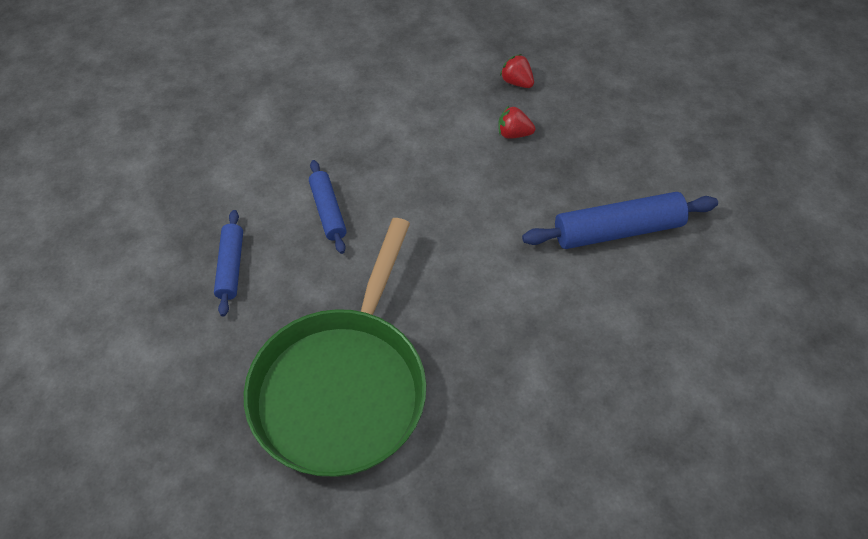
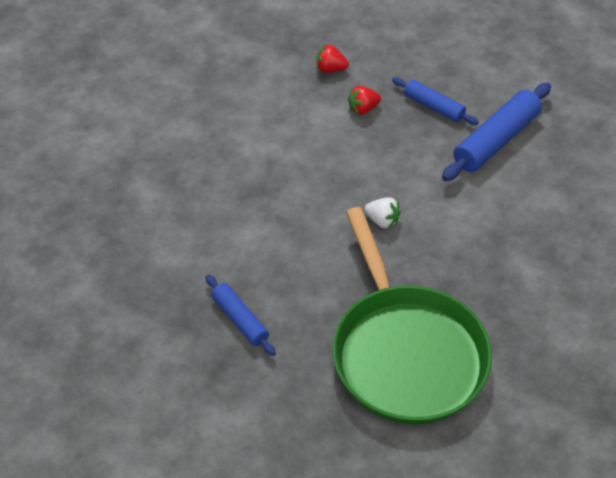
camera: 35 degrees left, 5 degrees down
(328, 211) = (276, 238): blue rolling pin -> blue rolling pin (434, 107)
(436, 248) = (382, 221): none -> white strawberry

